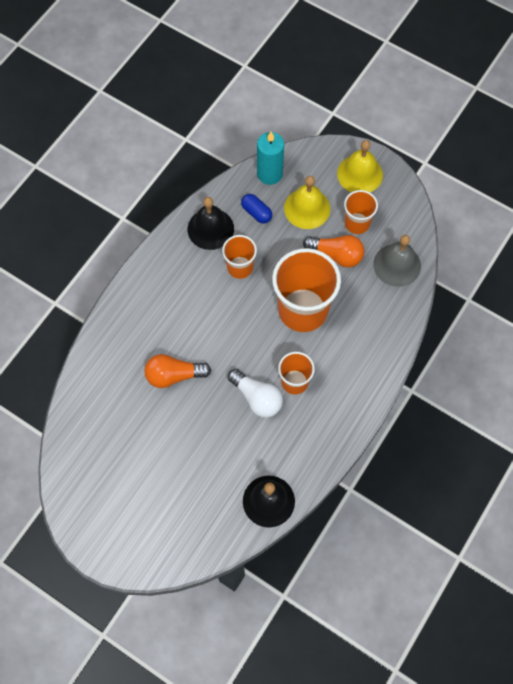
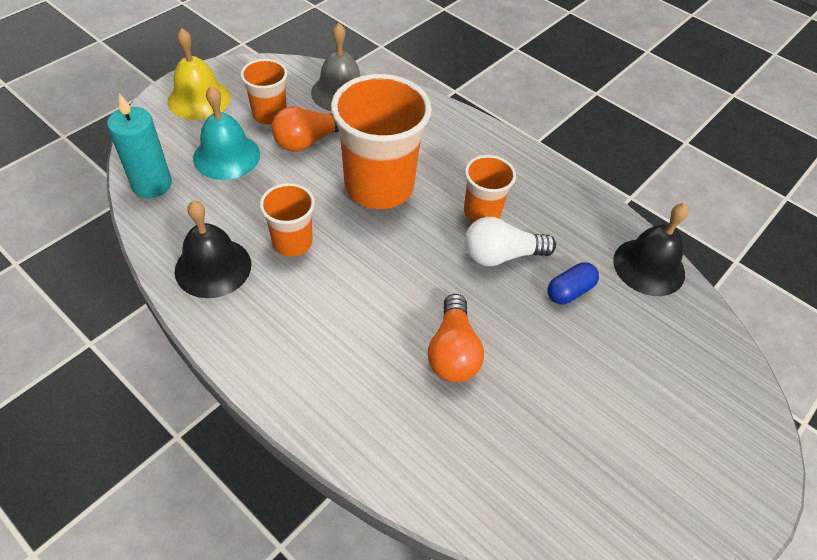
camera: 85 degrees left, 15 degrees down
(256, 212) = (209, 209): blue capsule -> blue capsule (569, 291)
(257, 398) = (501, 255): white light bulb -> white light bulb turned 150 degrees counterclockwise
(307, 208) = (226, 156): yellow bell -> turquoise bell
(336, 255) = (308, 141): orange light bulb -> orange light bulb turned 150 degrees counterclockwise

